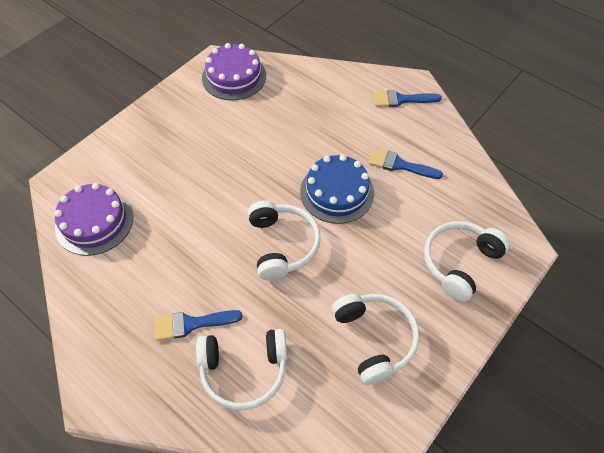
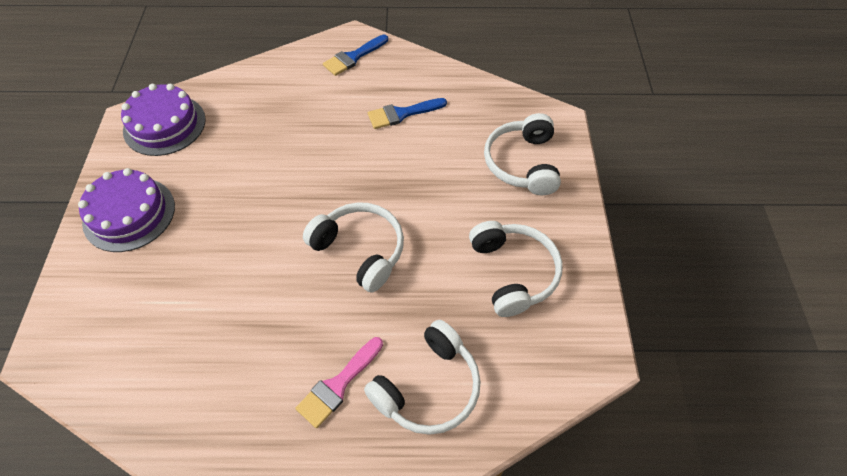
camera: 40 degrees left, 0 degrees up
(94, 222) = (133, 365): purple cake -> purple cake (129, 214)
(191, 324) = (338, 385): blue brush -> pink brush
(337, 192) = (368, 171): blue cake -> none
(375, 339) = (513, 272): white headphones -> white headphones turned 45 degrees clockwise

